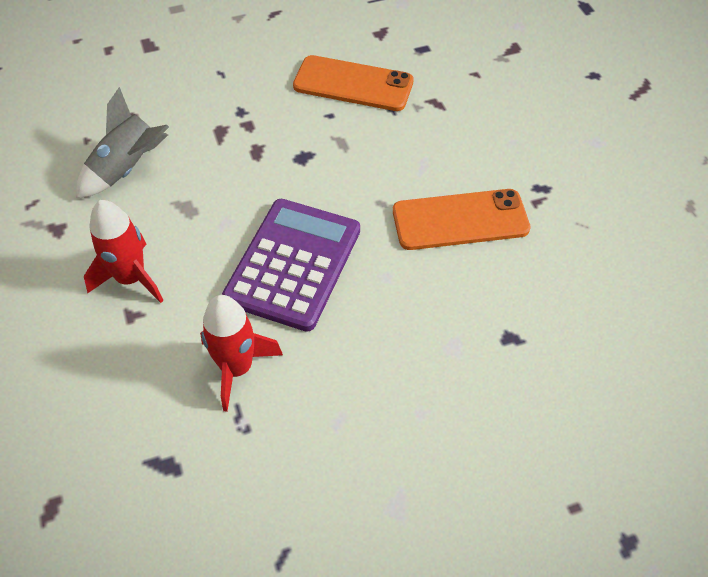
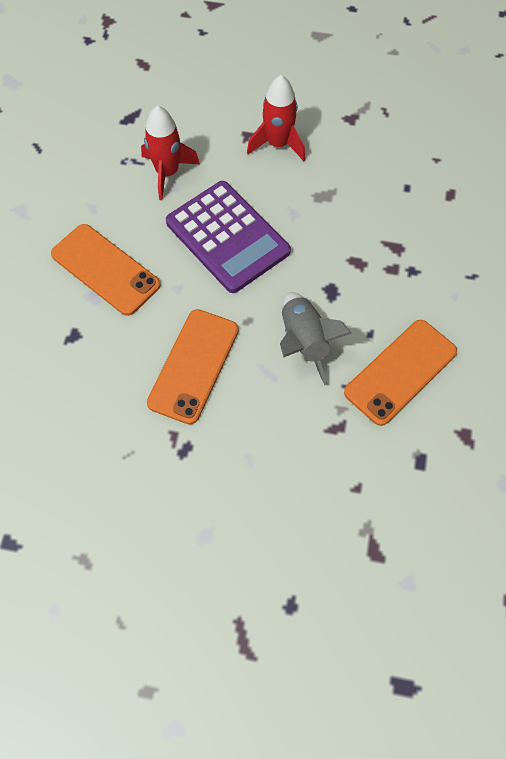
camera: 120 degrees right, 10 degrees up
(127, 169) = (387, 174): grey rocket -> grey rocket (304, 341)
(412, 355) = (105, 269): none -> orange phone

